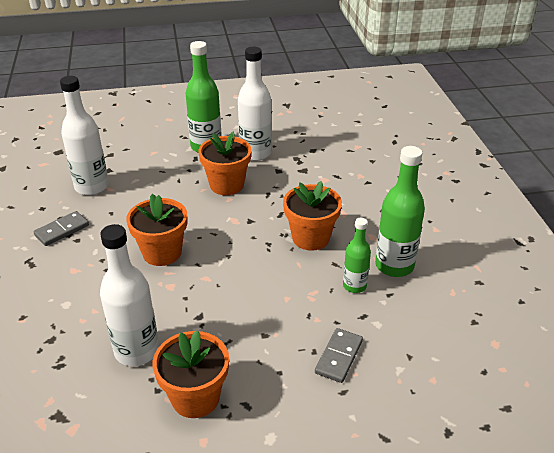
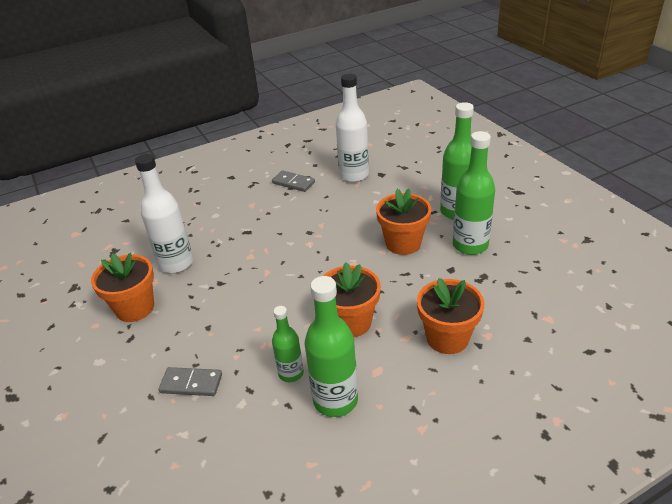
camera: 75 degrees right, 0 degrees up
(162, 253) = (288, 238): orange flower pot -> orange flower pot (447, 338)
(255, 153) = (470, 245): white bottle -> green bottle

